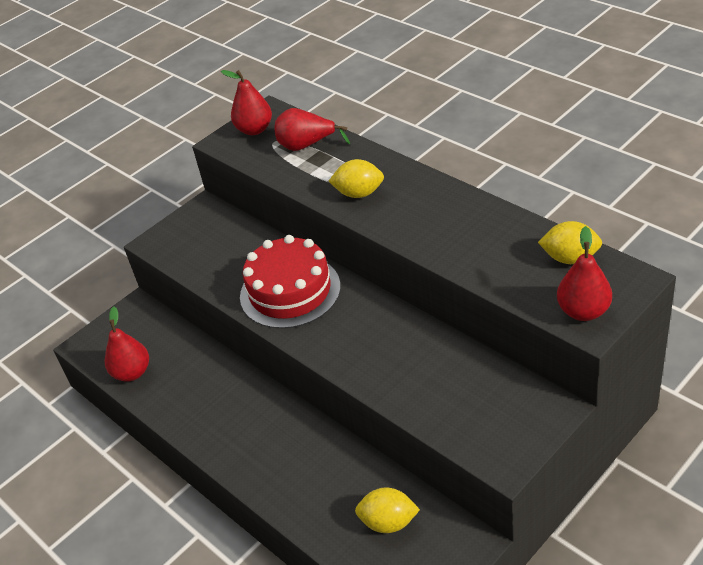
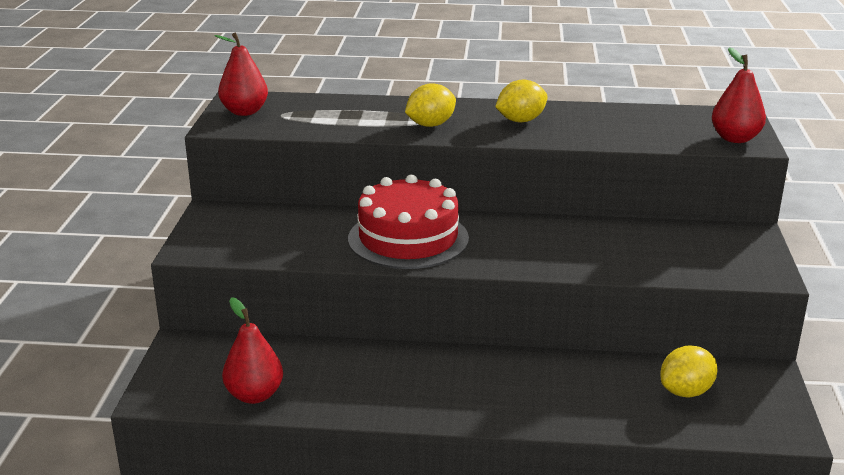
camera: 45 degrees left, 15 degrees down
(306, 146) = (322, 110): red pear -> none
(570, 258) = (675, 116): yellow lemon -> yellow lemon (520, 120)

